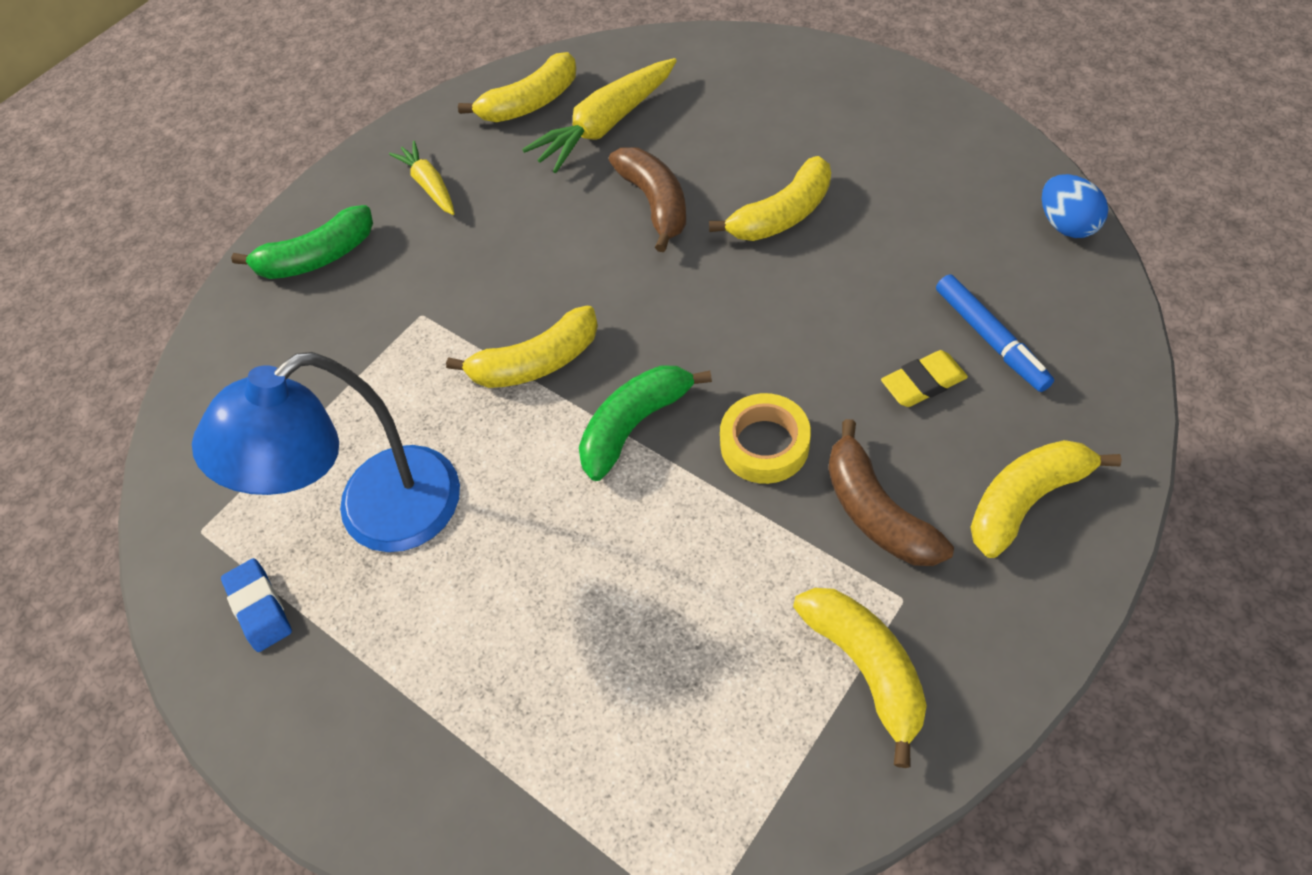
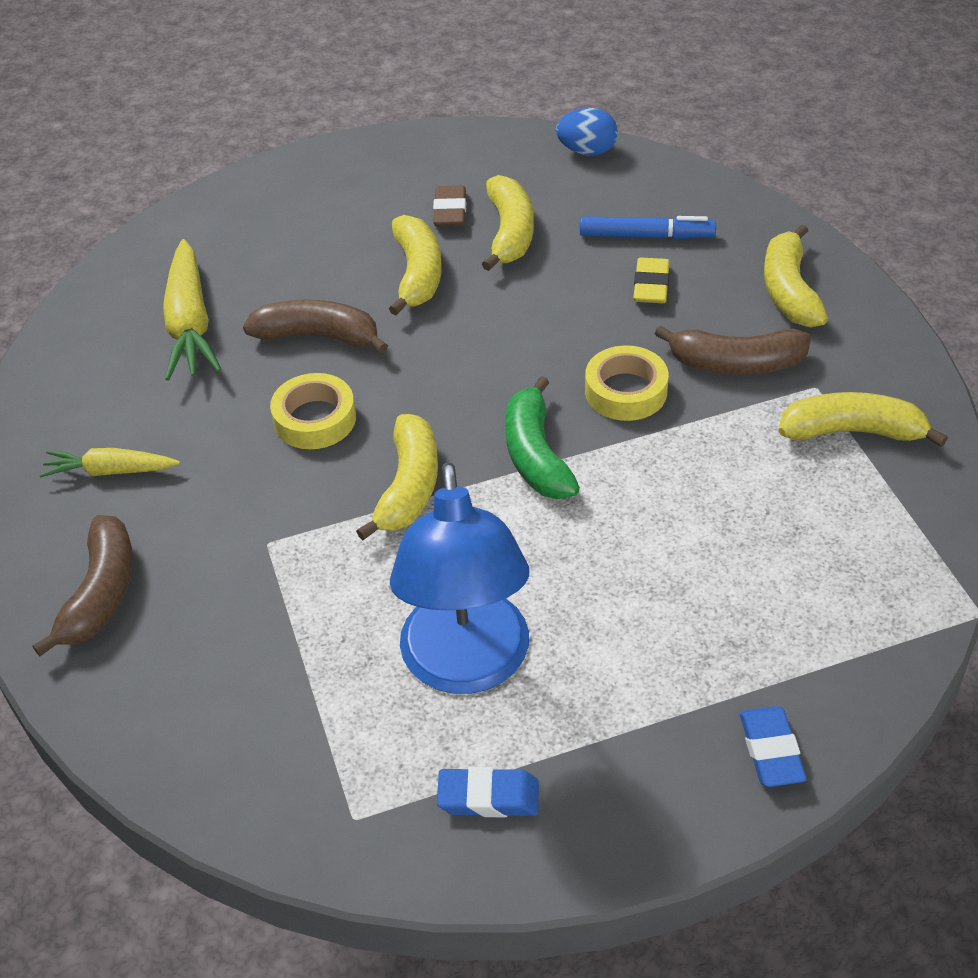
camera: 60 degrees left, 10 degrees down
(317, 257) = (101, 594): green banana -> brown banana
(413, 802) = (771, 750): none -> blue eraser
(530, 103) = (96, 358): yellow banana -> yellow banana (510, 233)
(564, 260) = (315, 419): none -> yellow tape
(881, 185) = (450, 211): none -> brown eraser

